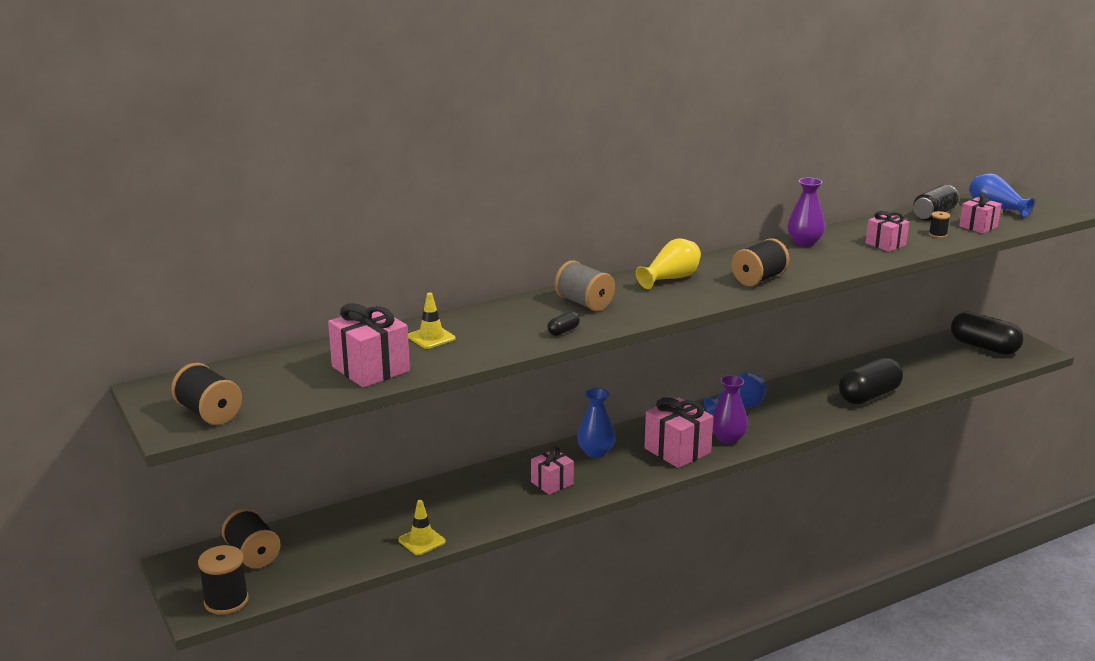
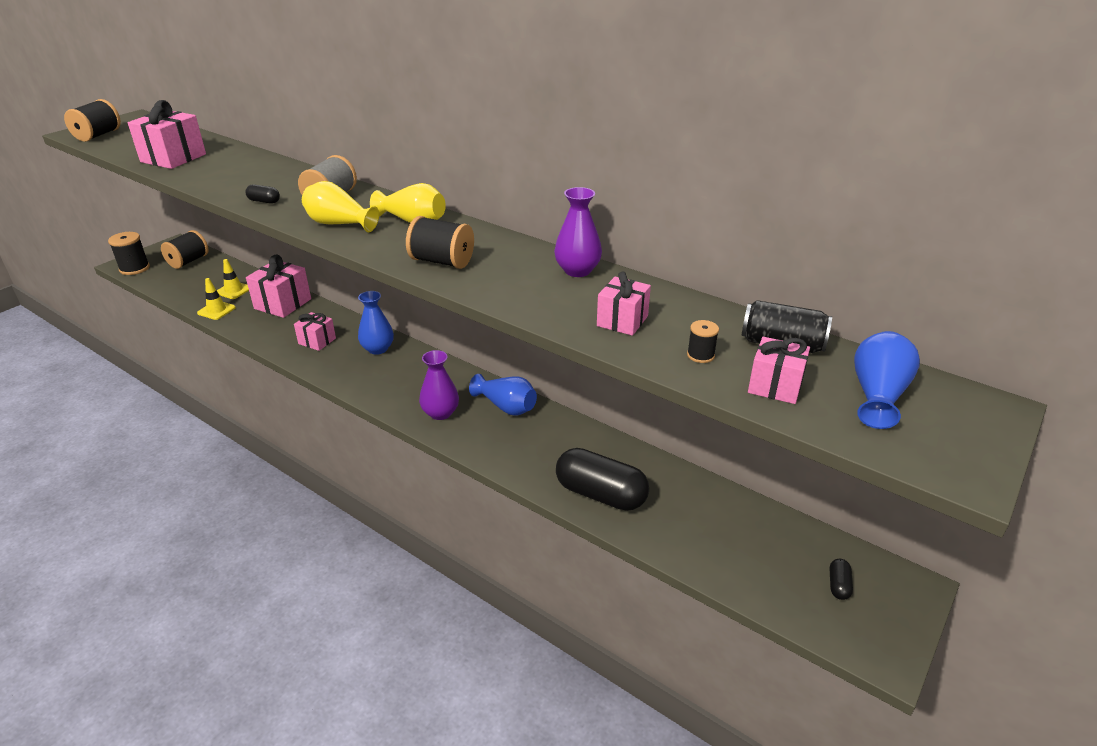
camera: 65 degrees right, 10 degrees up
(431, 337) = (235, 164): yellow traffic cone -> yellow traffic cone (233, 290)
(651, 305) = (339, 224): none -> yellow vase
(677, 450) = (401, 389): pink gift -> pink gift (283, 304)
(984, 347) = (838, 585): black capsule -> black capsule, size x0.42

